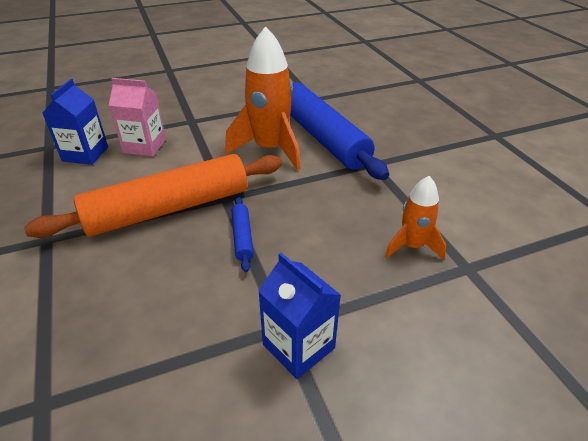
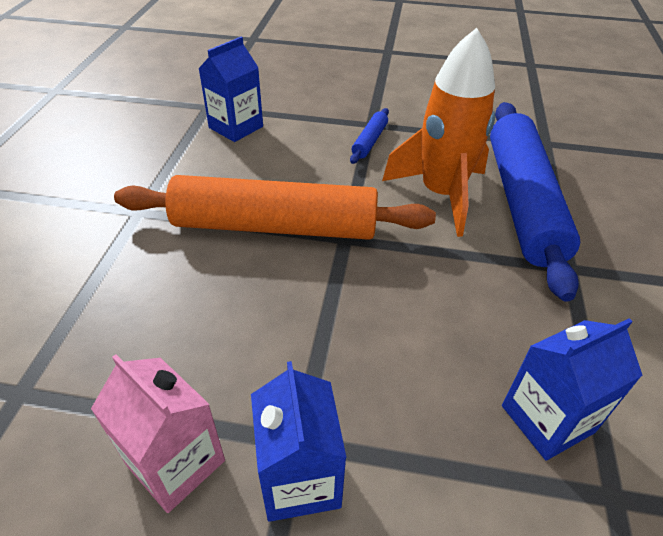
camera: 30 degrees right, 5 degrees up
(144, 146) = (300, 139): pink carton -> pink carton (176, 462)
(242, 237) = (330, 299): blue rolling pin -> blue rolling pin (369, 141)
(412, 246) = (547, 419): orange rocket -> blue carton

